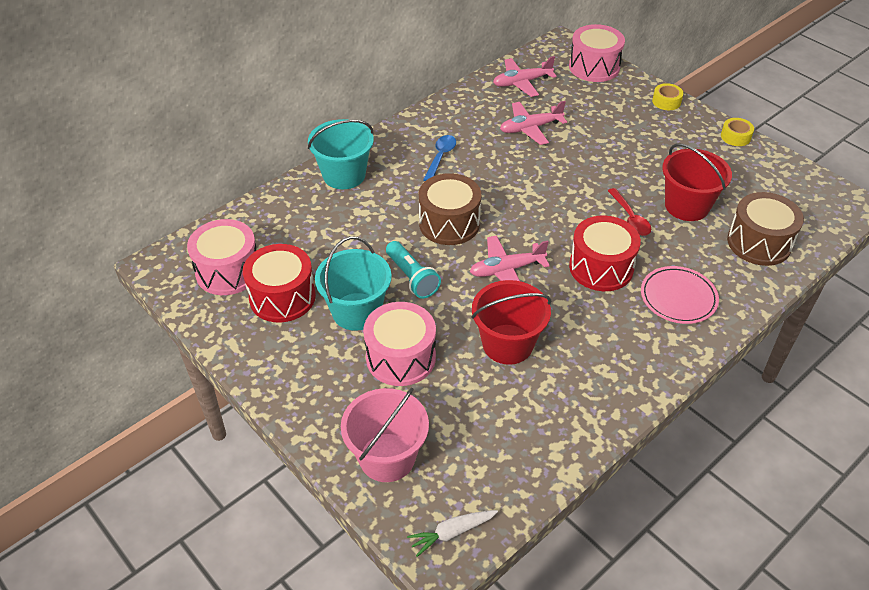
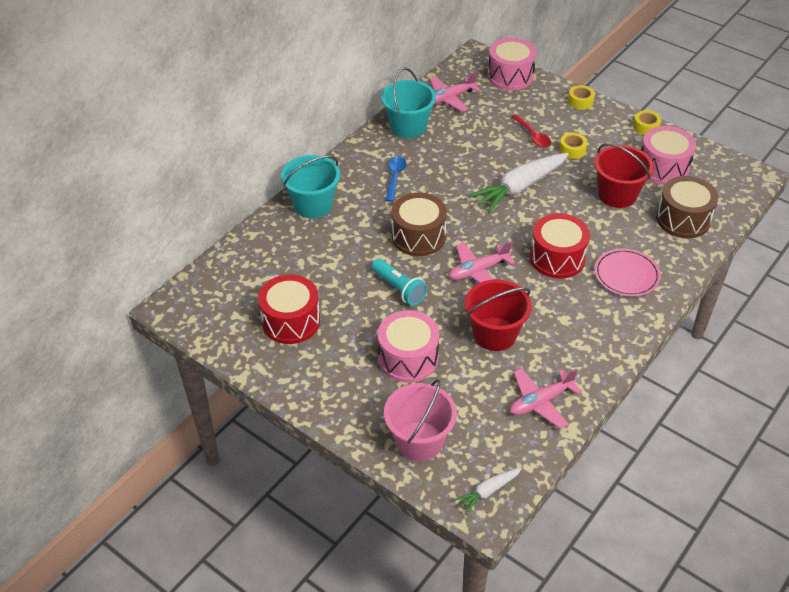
camera: 10 degrees left, 0 degrees up
(228, 271) = (235, 305): pink drum -> pink drum (663, 167)
(356, 311) = (359, 324): turquoise bucket -> turquoise bucket (408, 127)
(530, 128) = (467, 141): pink plane -> pink plane (540, 402)
(576, 185) = (519, 188): none -> white carrot
(630, 218) = (572, 212): red spoon -> red spoon (533, 136)
(645, 151) = (572, 150): none -> yellow tape

